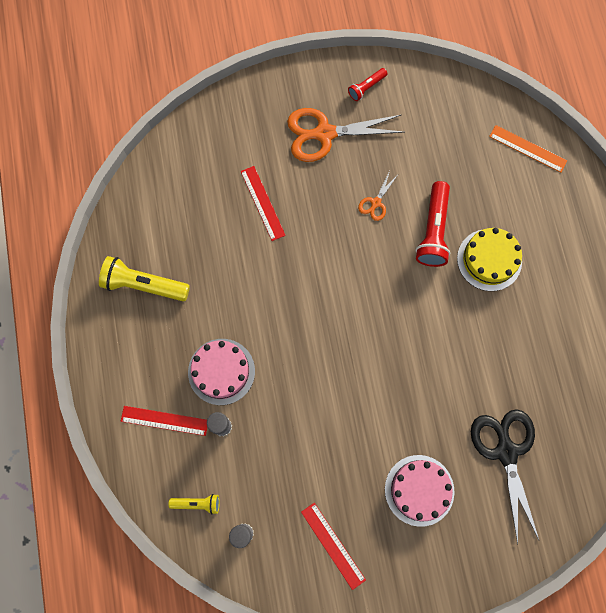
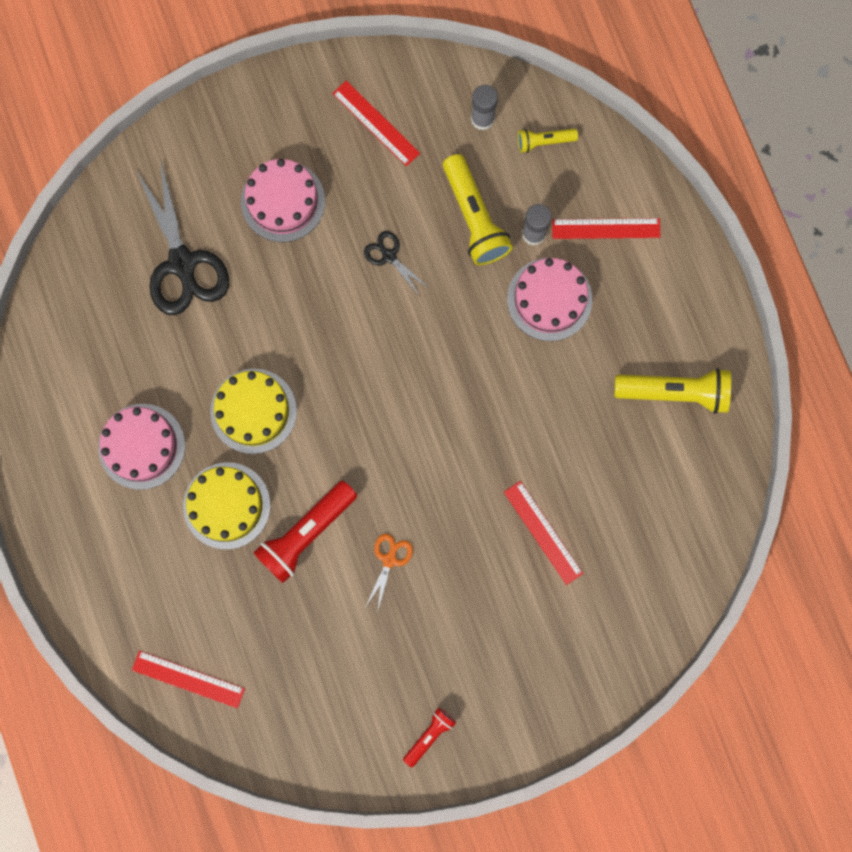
camera: 170 degrees right, 5 degrees up
(267, 448) = (474, 217): none -> yellow flashlight
(324, 134) = (477, 651): orange scissors -> none
(340, 428) = (389, 256): none -> black scissors
(433, 231) = (306, 533): red flashlight -> red flashlight turned 135 degrees counterclockwise
(462, 325) = (253, 411): none -> yellow cake
(527, 149) = (188, 679): orange ruler -> red ruler
(549, 313) = (141, 446): none -> pink cake

